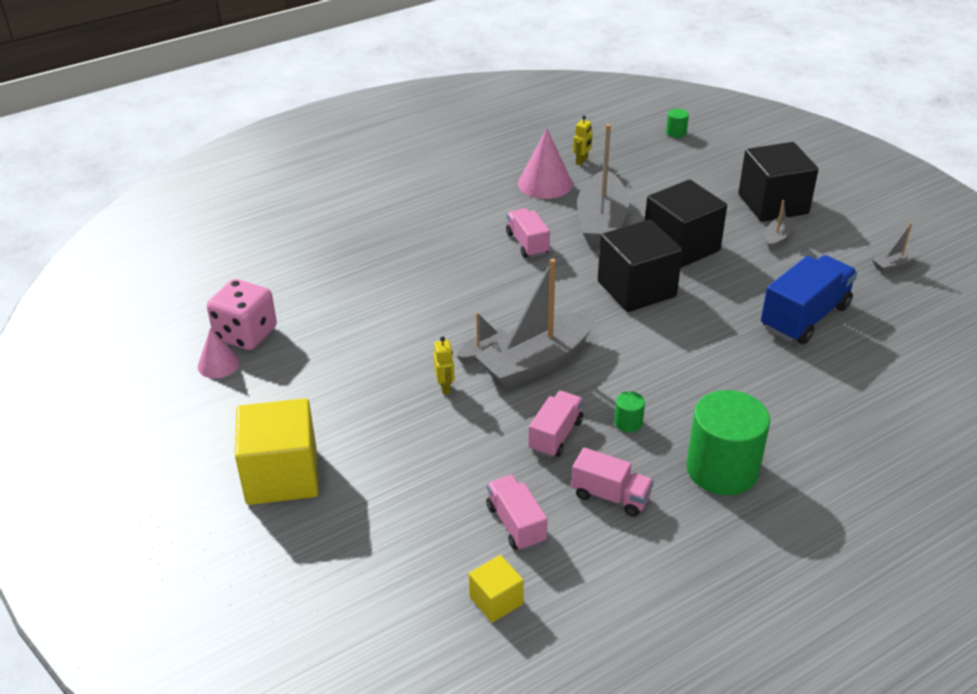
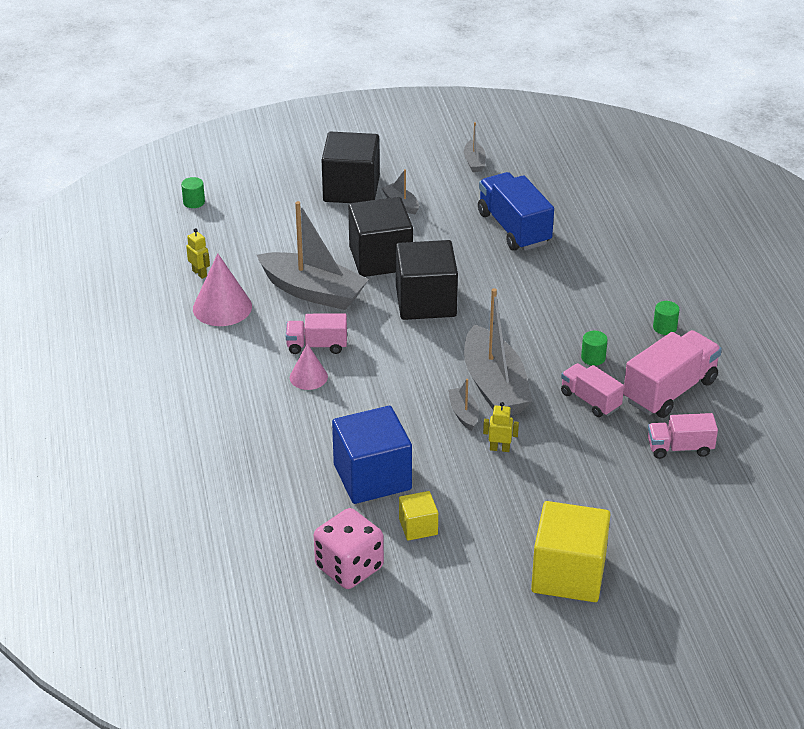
camera: 70 degrees left, 0 degrees up
(218, 364) = (387, 595): pink cone -> pink cone (308, 377)
(367, 318) = (372, 477): none -> blue cube
(496, 600) = (752, 478): yellow cube -> yellow cube (418, 527)
(610, 496) = (670, 391): pink truck -> pink truck, size x1.66
(722, 469) = (664, 327): green cylinder -> green cylinder, size x0.41

